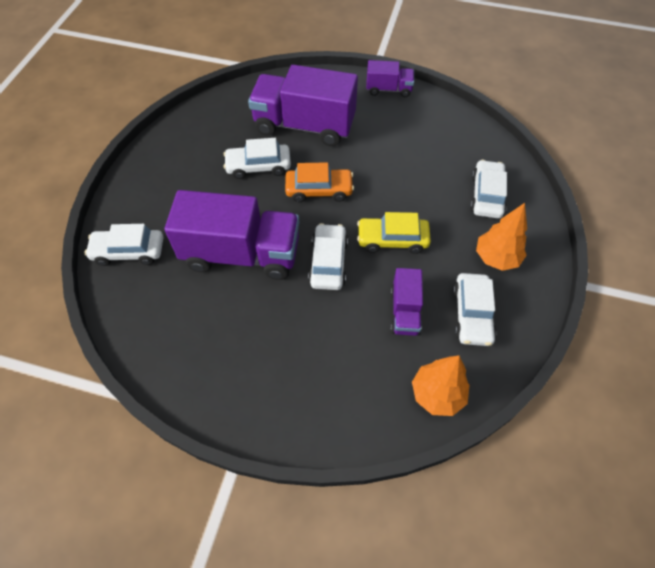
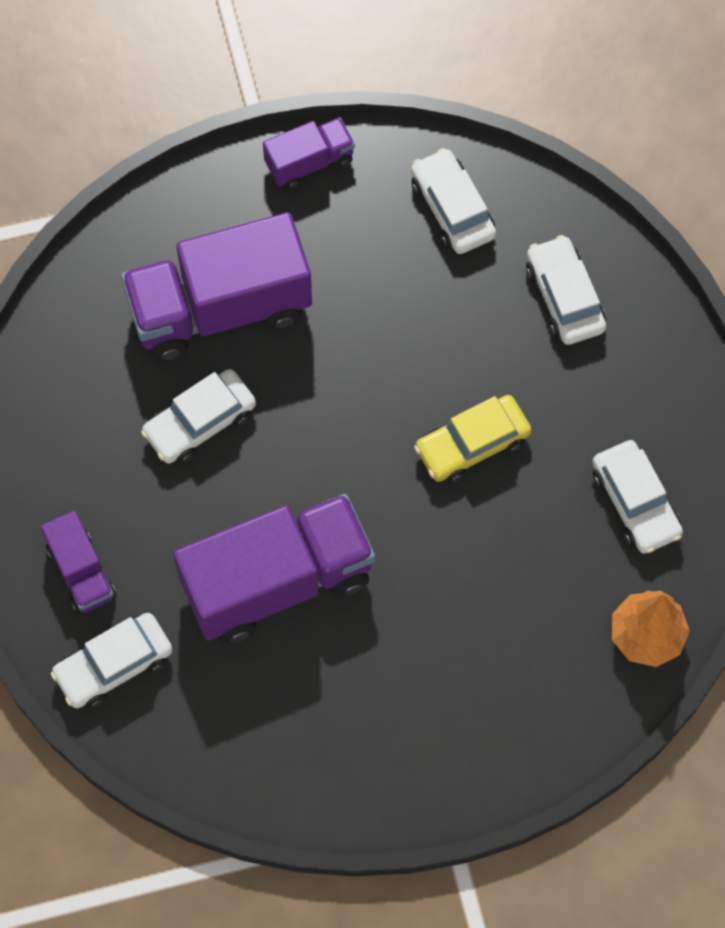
camera: 30 degrees left, 10 degrees up
(319, 190) = (318, 416): orange car -> none
(328, 262) = (405, 528): white car -> white car (452, 209)
(405, 311) = (548, 546): purple truck -> purple truck (81, 572)
(496, 258) = (627, 398): orange tree -> none

